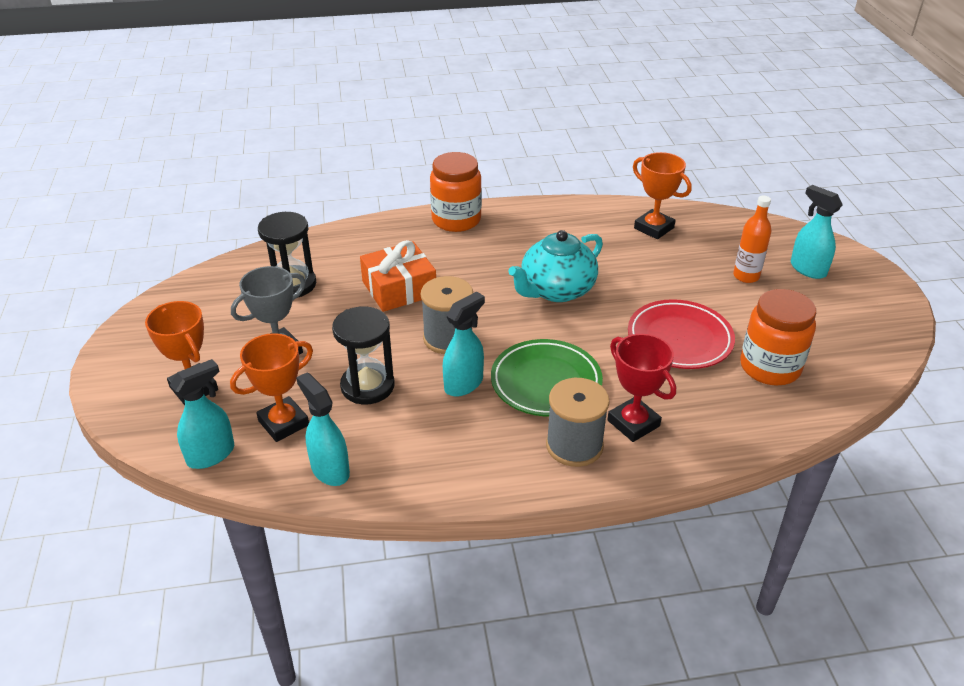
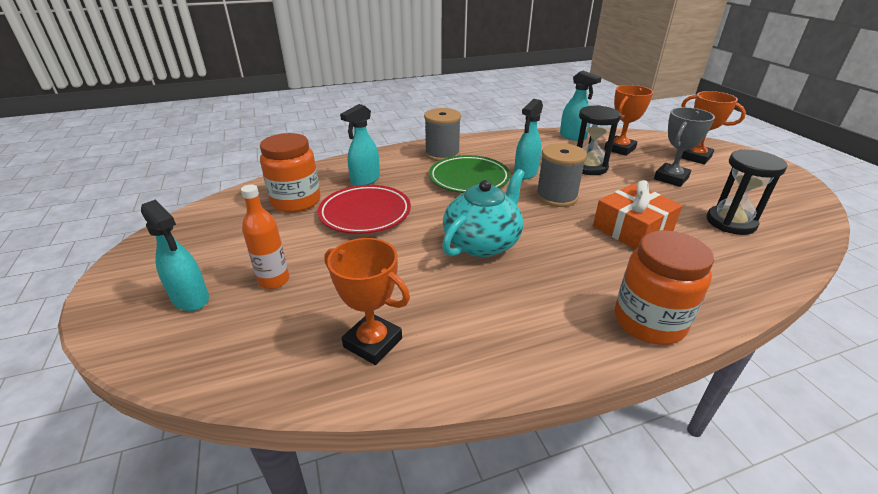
camera: 170 degrees right, 5 degrees down
(211, 454) = (641, 136): turquoise spray bottle -> turquoise spray bottle (365, 180)
(633, 423) = (406, 165): red trophy -> none

